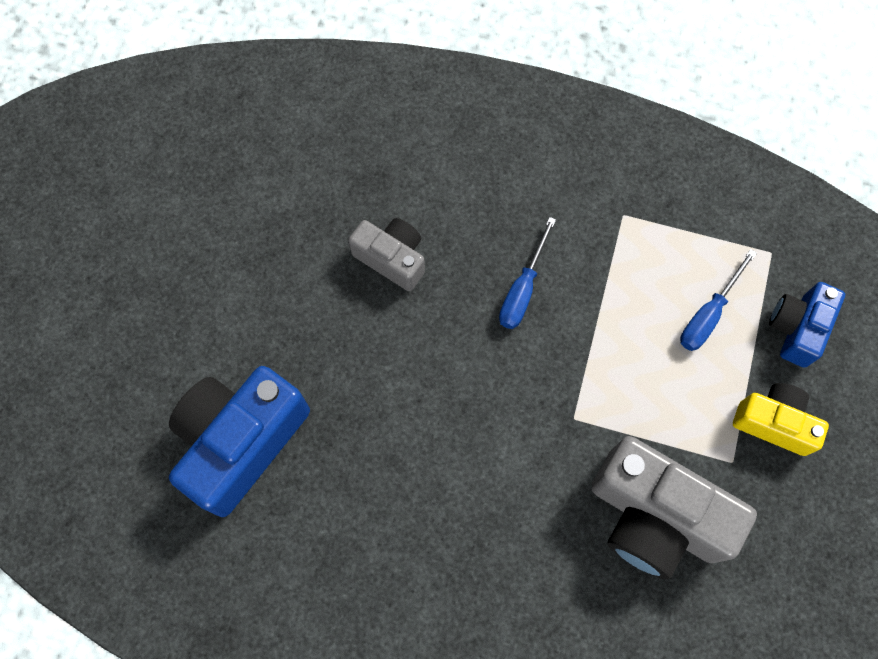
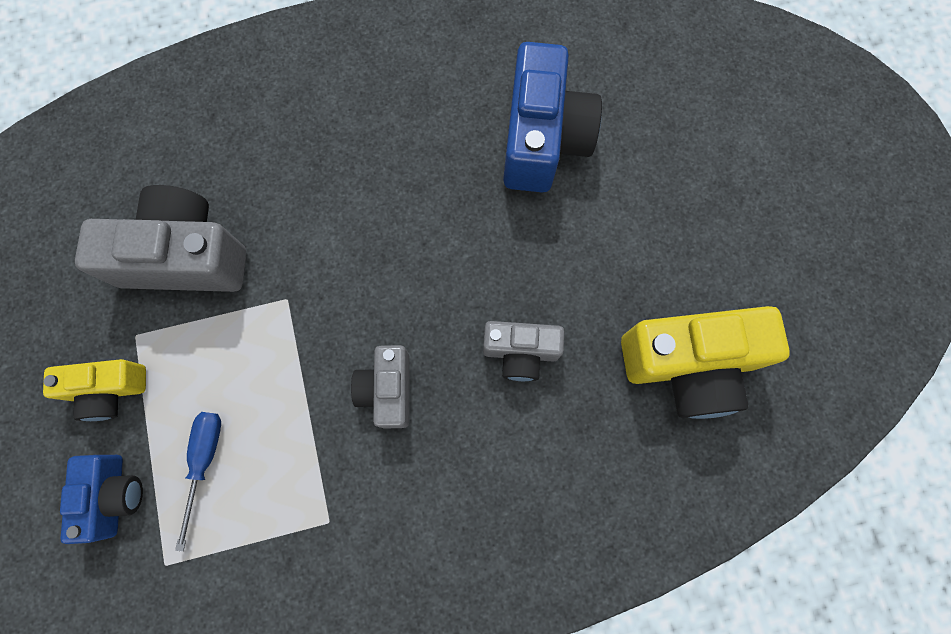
camera: 150 degrees right, 5 degrees up
(262, 175) = (689, 364): none -> yellow camera
(522, 289) = (388, 389): blue screwdriver -> grey camera

